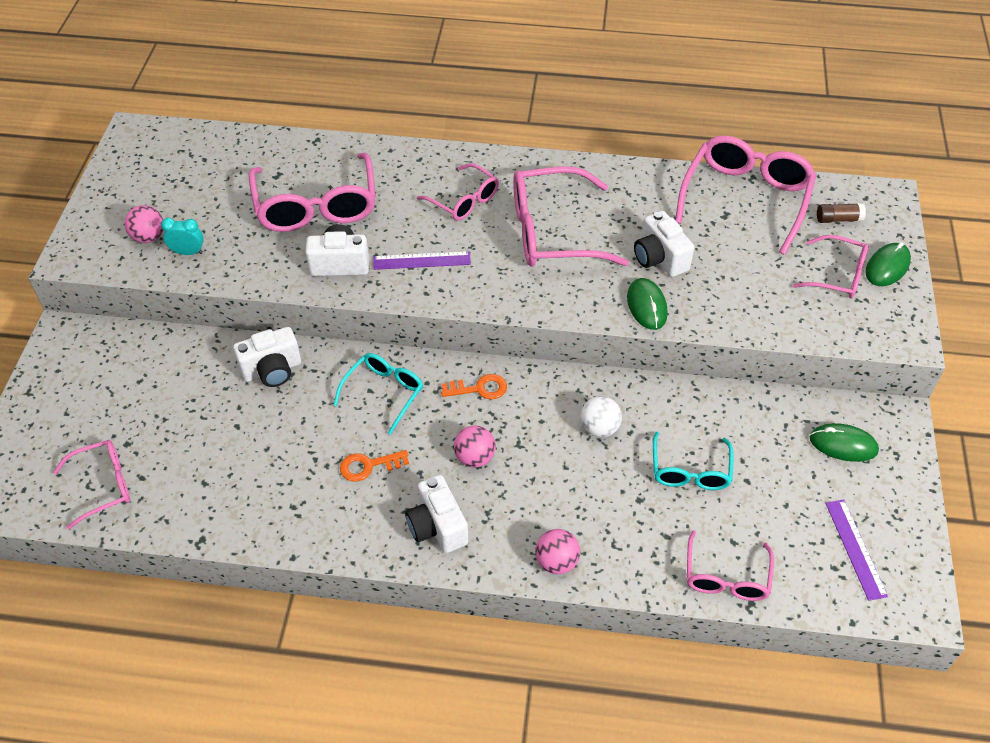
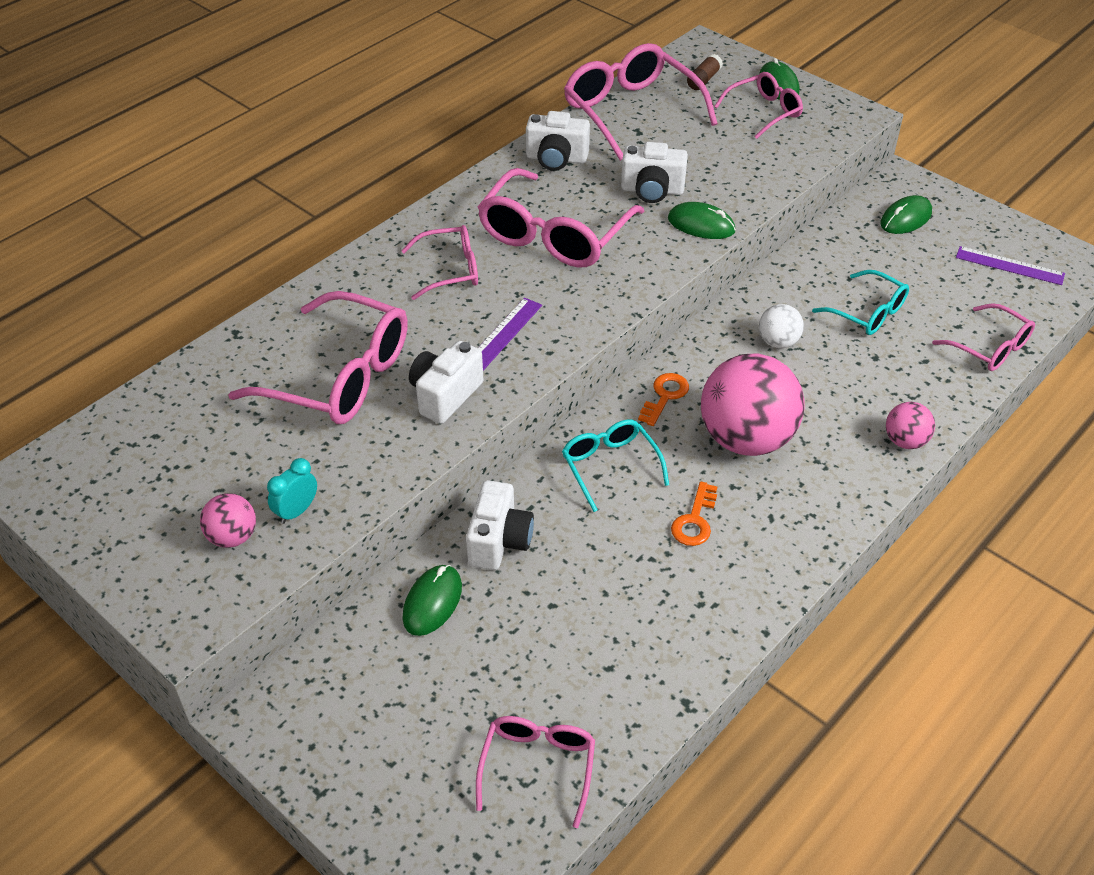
camera: 55 degrees left, 5 degrees down
(198, 365) = (432, 602): none -> green mouse
(437, 526) = (808, 503): white camera -> white camera (556, 159)
(474, 458) = (746, 439): pink ball -> pink ball, size x2.12

